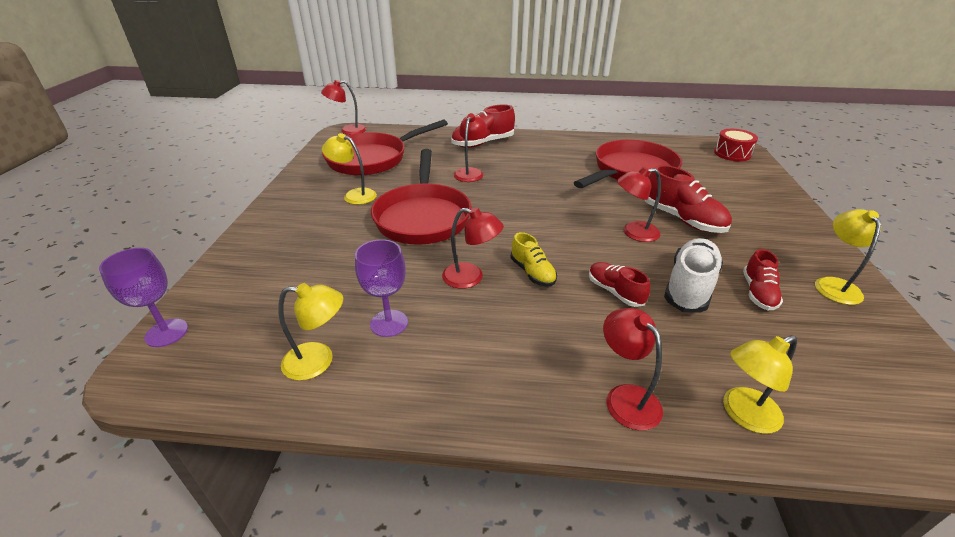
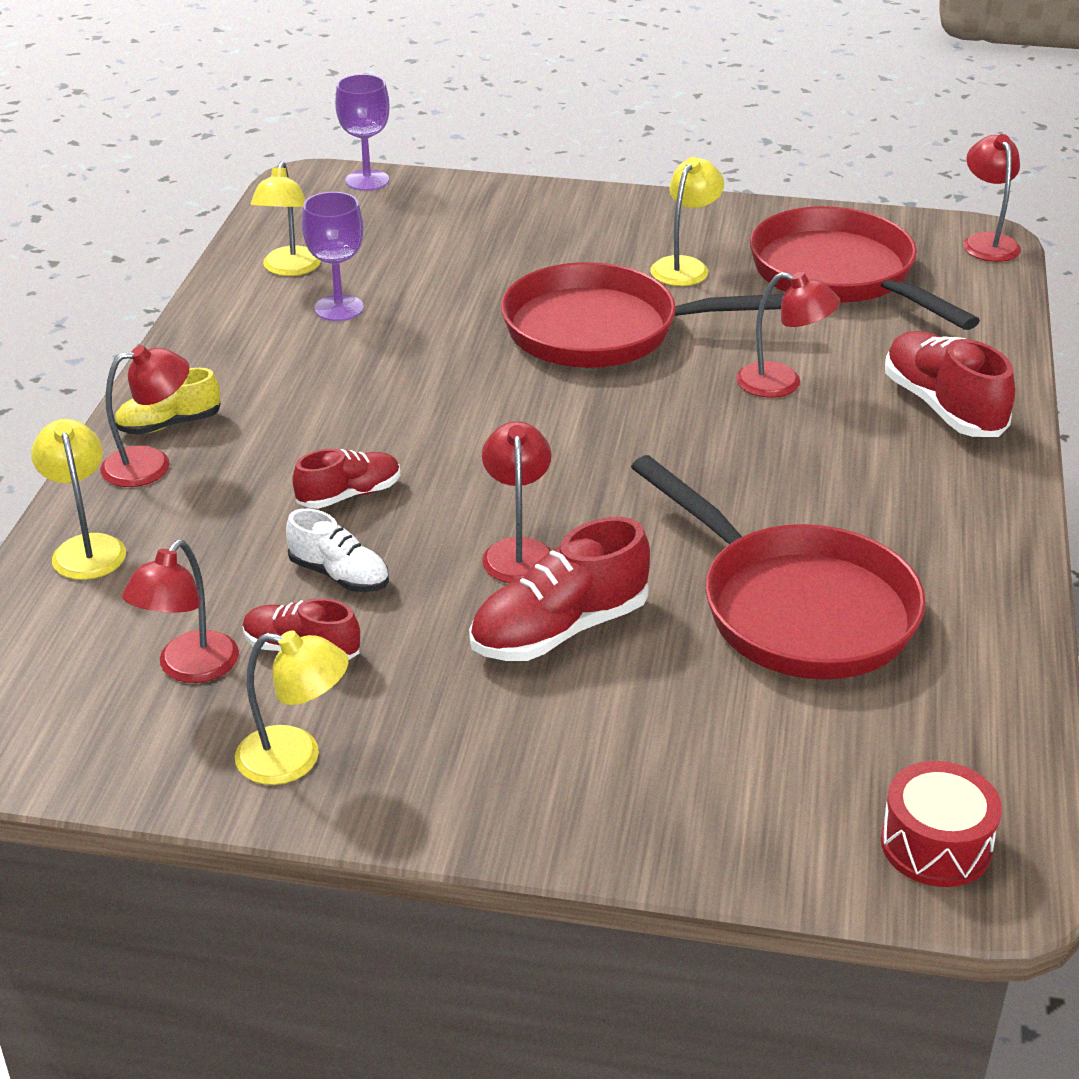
camera: 95 degrees right, 0 degrees up
(471, 278) = (418, 370): red lamp -> red lamp (189, 668)
(532, 272) = (418, 424): yellow shoe -> yellow shoe (169, 424)
(689, 287) = (339, 575): white shoe -> white shoe, size x0.61

